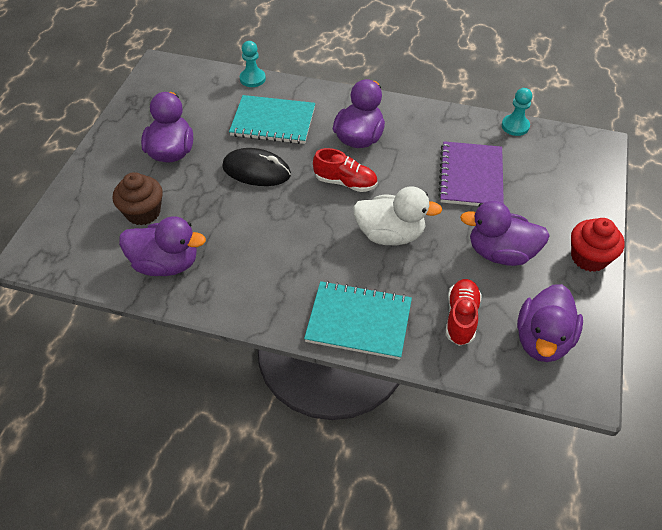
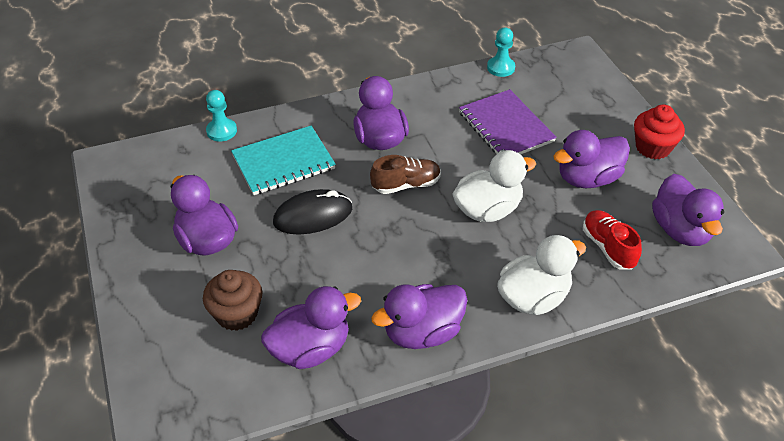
camera: 35 degrees left, 5 degrees down
(251, 298) = (422, 332): none -> purple duck
(345, 182) = (406, 185): red shoe -> brown shoe
(358, 321) = (533, 298): turquoise notebook -> white duck

